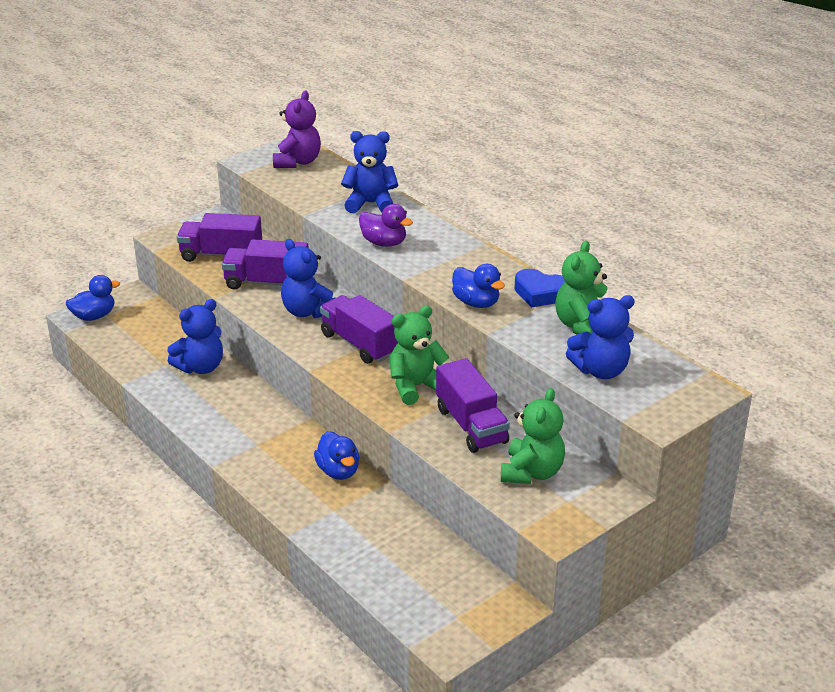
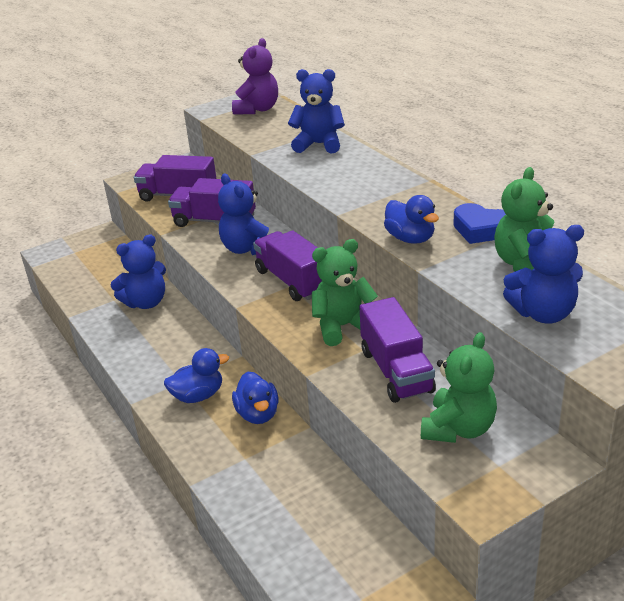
camera: 10 degrees right, 0 degrees up
(94, 316) = (62, 253): blue duck -> blue duck (198, 396)
(384, 243) = (324, 180): purple duck -> none

